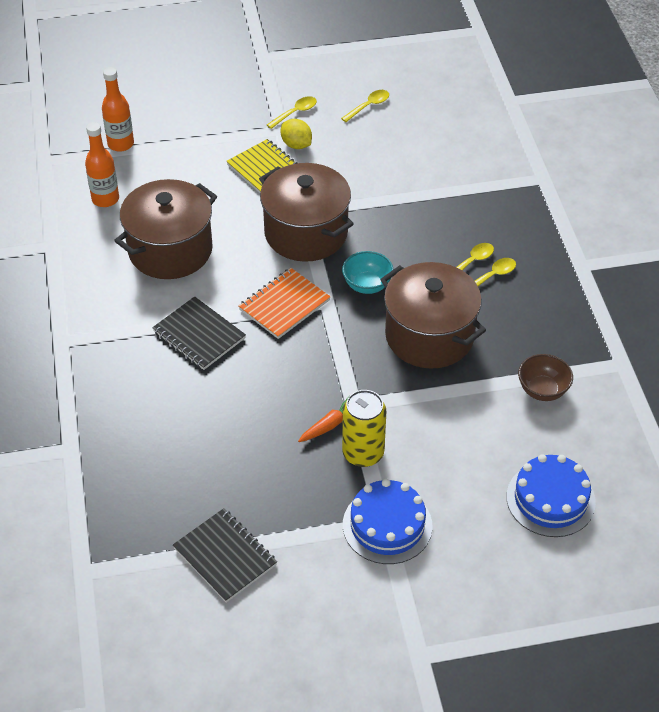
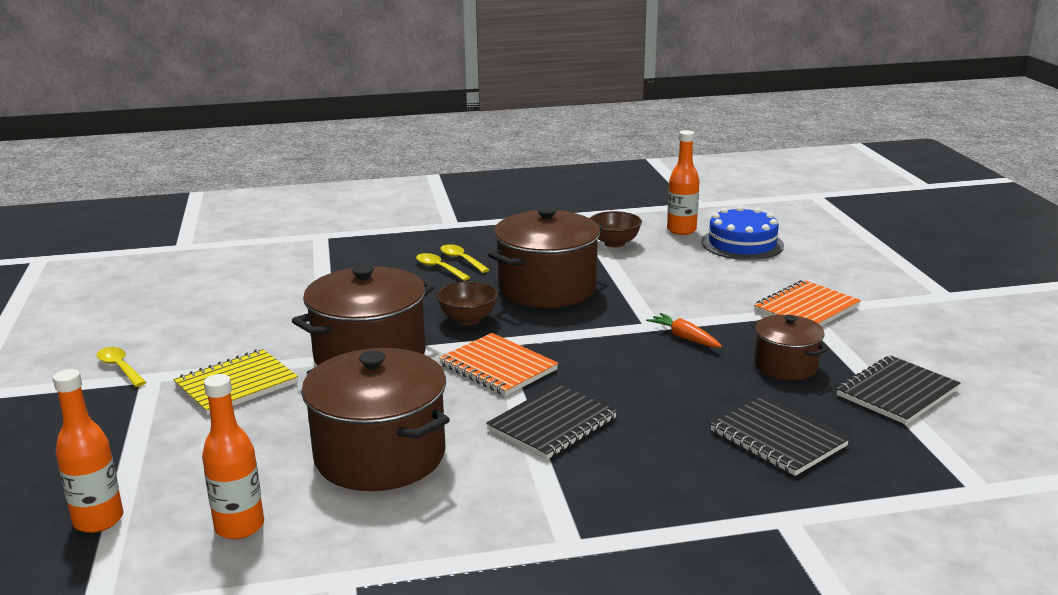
camera: 90 degrees left, 25 degrees down
(165, 462) = (778, 438): none -> black notebook
(276, 487) = (785, 366): none -> brown pot
(296, 145) = (190, 365): yellow lemon -> none
(363, 453) = (719, 320): yellow can -> none
(367, 285) = (468, 319): turquoise bowl -> brown bowl
(368, 106) = (140, 320): yellow spoon -> none
(387, 525) = (806, 309): blue cake -> orange notebook
(585, 450) = (681, 230): none -> orange bottle

